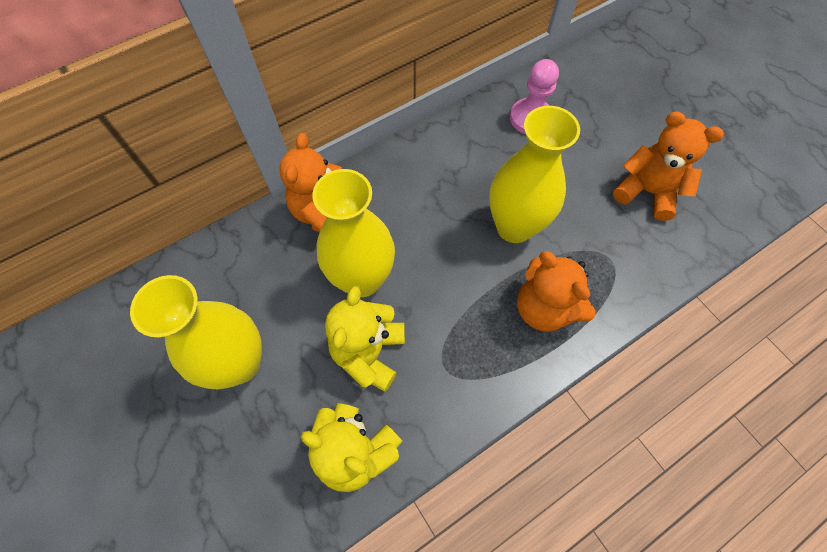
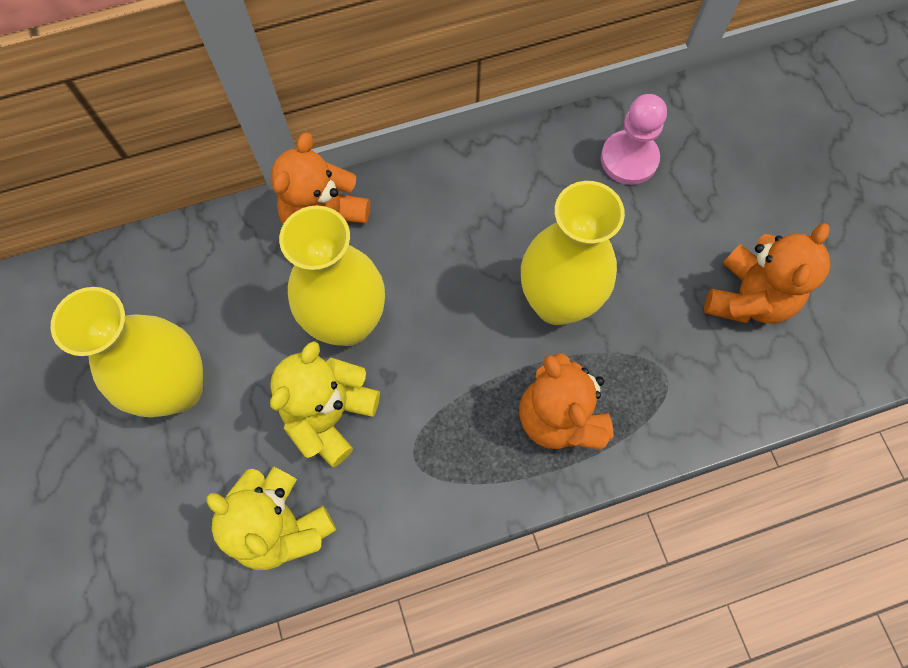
camera: 15 degrees right, 5 degrees up
(647, 192) = (748, 298): orange teddy bear -> orange teddy bear turned 75 degrees clockwise

